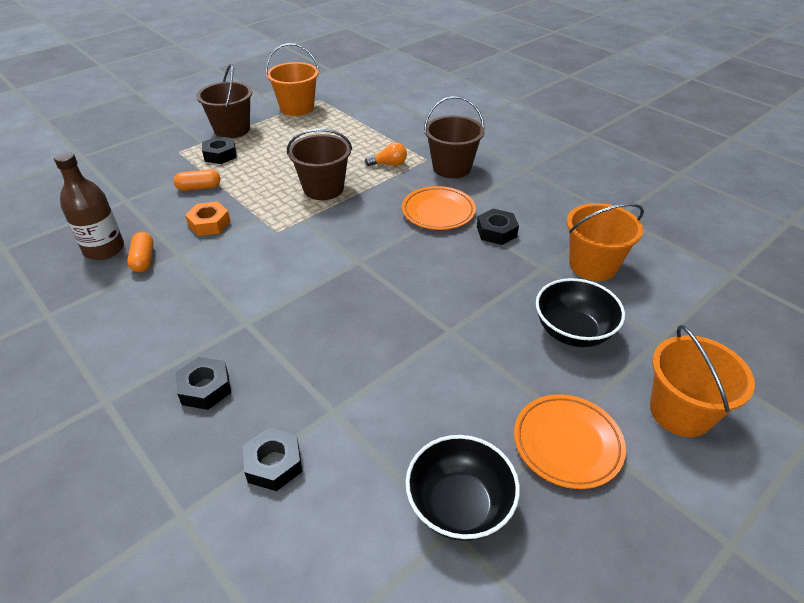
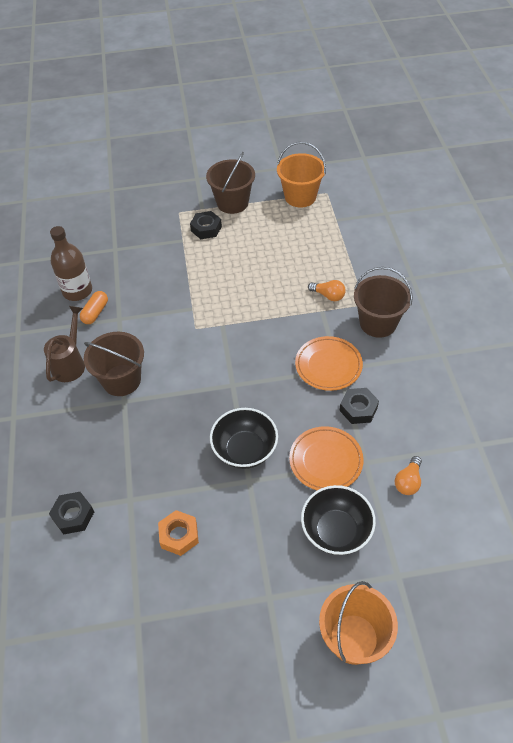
camera: 35 degrees right, 10 degrees up
(147, 316) = (70, 363): none -> brown watering can
(199, 187) = (170, 258): orange capsule -> none
(205, 388) = (70, 439): black nut -> none
(209, 224) = (155, 298): orange nut -> orange nut (179, 535)
(323, 188) = (258, 300): brown bucket -> brown bucket (121, 380)
(459, 505) = (153, 608): black bowl -> black bowl (245, 450)
(567, 443) = (253, 611): orange plate -> orange plate (326, 461)
(593, 265) = (408, 482): orange bucket -> orange light bulb

